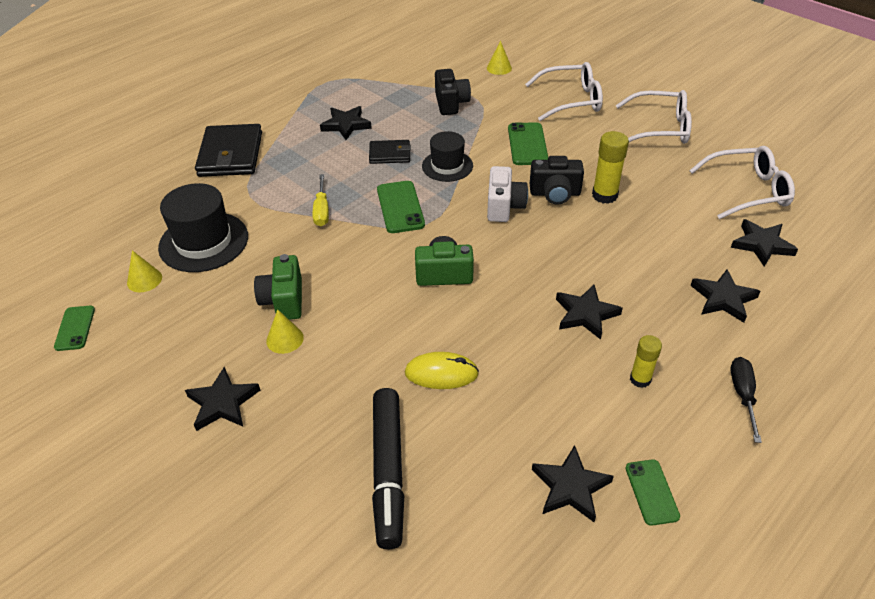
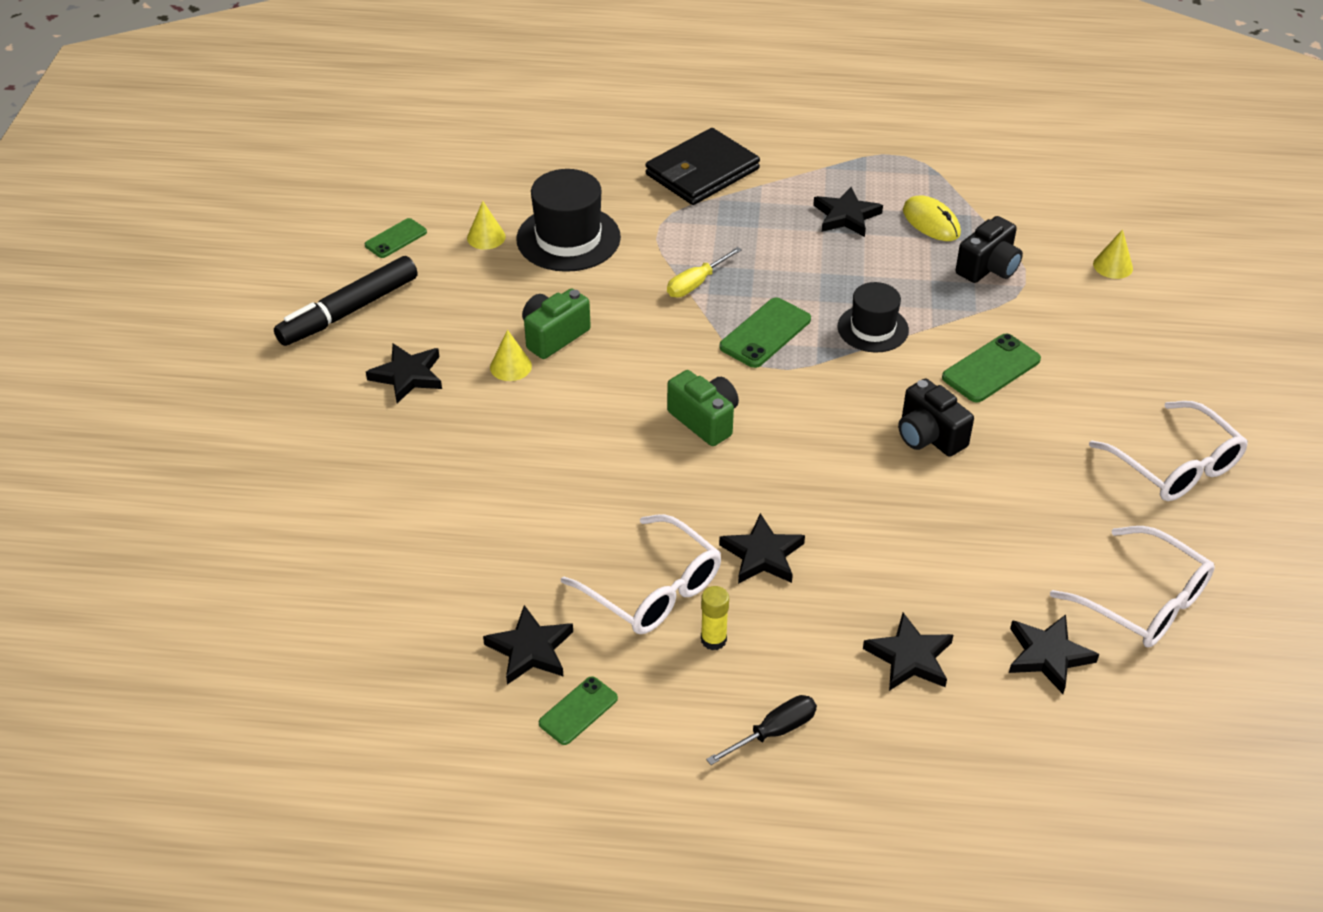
camera: 50 degrees right, 0 degrees up
(388, 471) = (435, 519): black marker -> black marker (348, 311)
(390, 154) = (839, 276): black wallet -> none
(441, 373) = (575, 491): yellow mouse -> yellow mouse (931, 222)
(504, 207) = (858, 408): white camera -> none
(571, 100) = (1129, 360): white glasses -> white glasses (652, 589)
(604, 195) = (976, 478): yellow glue stick -> none

